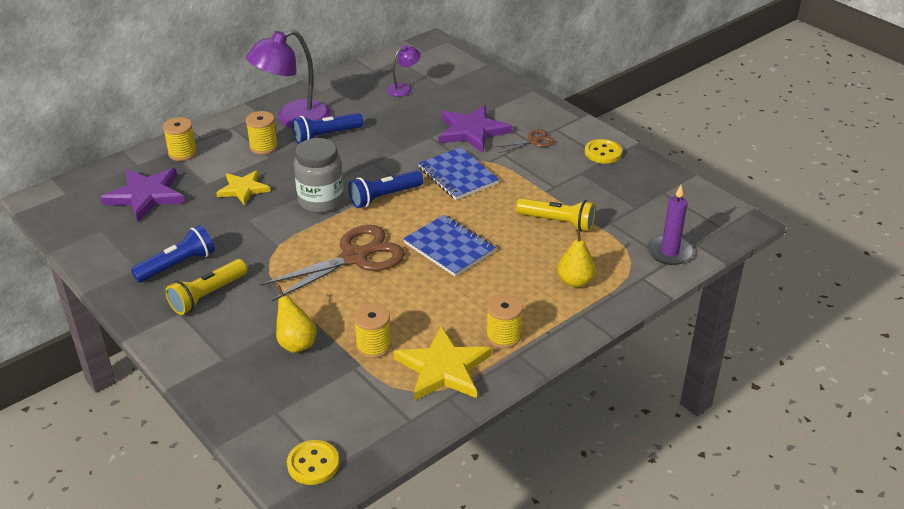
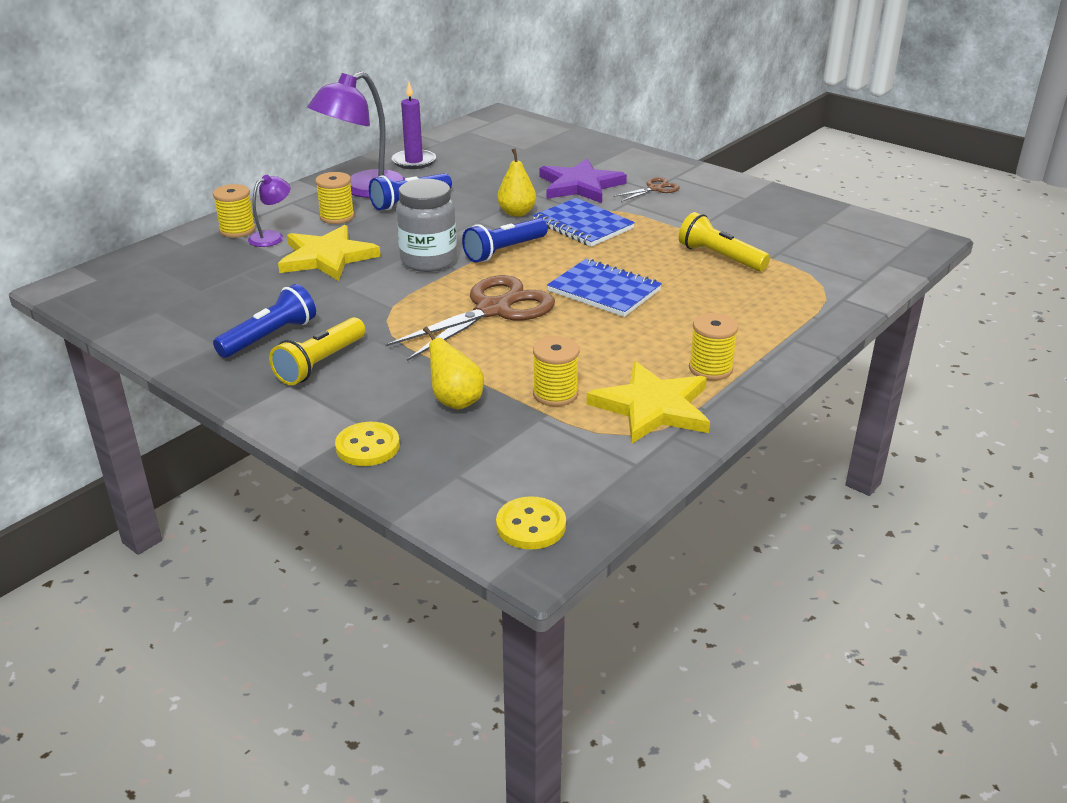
camera: 10 degrees left, 5 degrees down
(146, 195) = (204, 273): purple star -> none
(243, 189) = (327, 257): yellow star -> yellow star, size x1.54
(403, 88) = (483, 154): purple lamp -> purple lamp (272, 237)
(558, 222) = (720, 257): yellow flashlight -> yellow flashlight turned 150 degrees counterclockwise
(575, 281) = (768, 309): yellow pear -> yellow pear (516, 213)
(603, 153) = (738, 193): yellow button -> yellow button (367, 446)
(669, 252) = (861, 273): purple candle -> purple candle (414, 161)

